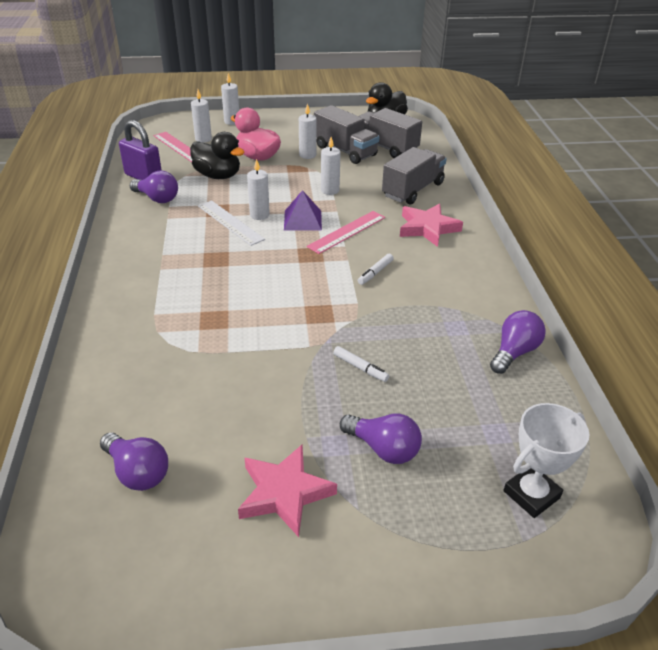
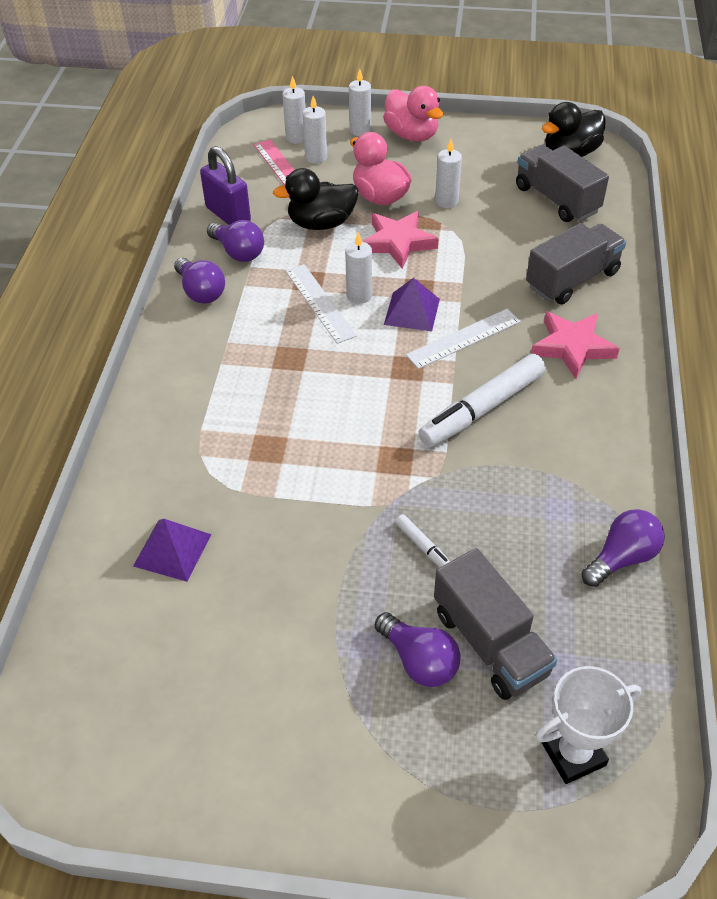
camera: 15 degrees right, 10 degrees up
(137, 472) = (144, 637): purple light bulb -> purple light bulb (201, 292)
(148, 402) = (172, 550): none -> purple pyramid
(218, 176) = (321, 223): black duck -> black duck turned 120 degrees clockwise
(270, 121) = (412, 135): none -> pink duck
(284, 493) = (293, 694): pink star -> pink star (398, 242)
(330, 190) = (460, 266): white candle -> white candle (296, 138)
(345, 151) = (499, 200): grey truck -> grey truck (490, 643)
(346, 232) = (463, 338): pink ruler -> white ruler
(375, 273) = (482, 409): white marker -> white marker, size x2.25

